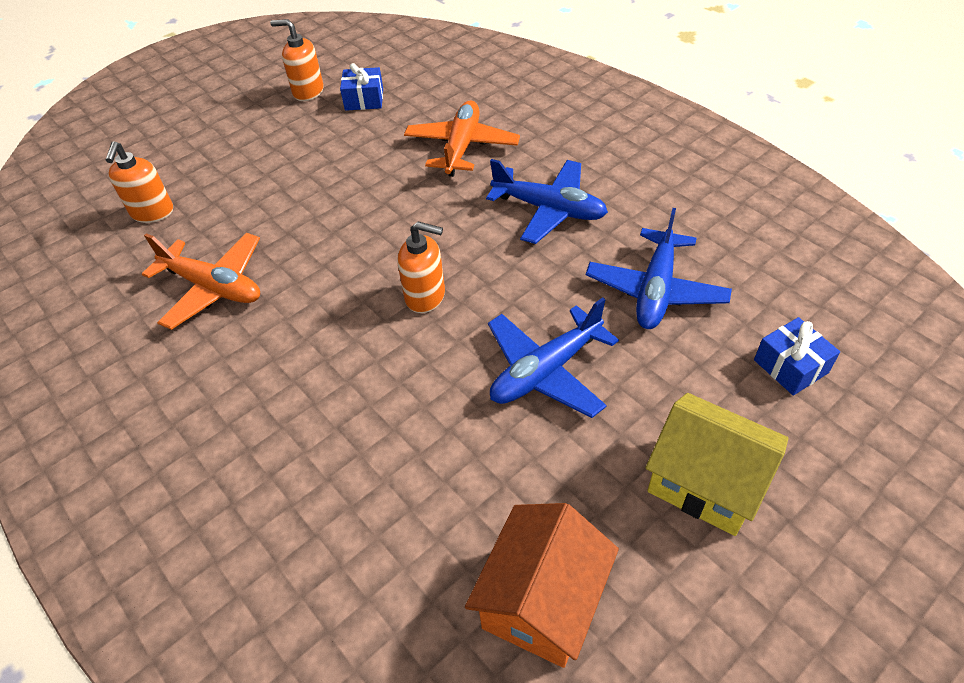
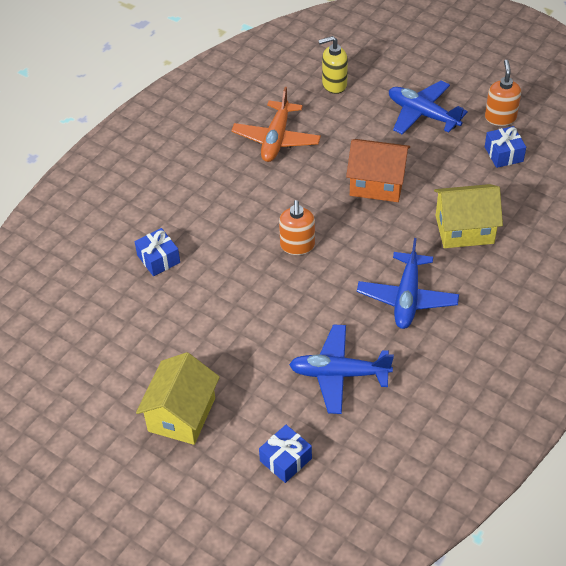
camera: 75 degrees right, 0 degrees up
(152, 213) = (334, 84): orange soap dispenser -> yellow soap dispenser
(382, 473) = (158, 259): none -> blue gift
(462, 147) = (464, 229): orange plane -> yellow house
(542, 601) = (95, 345): orange house -> orange house (377, 184)
(546, 371) = (249, 322): blue plane -> blue plane (422, 114)

